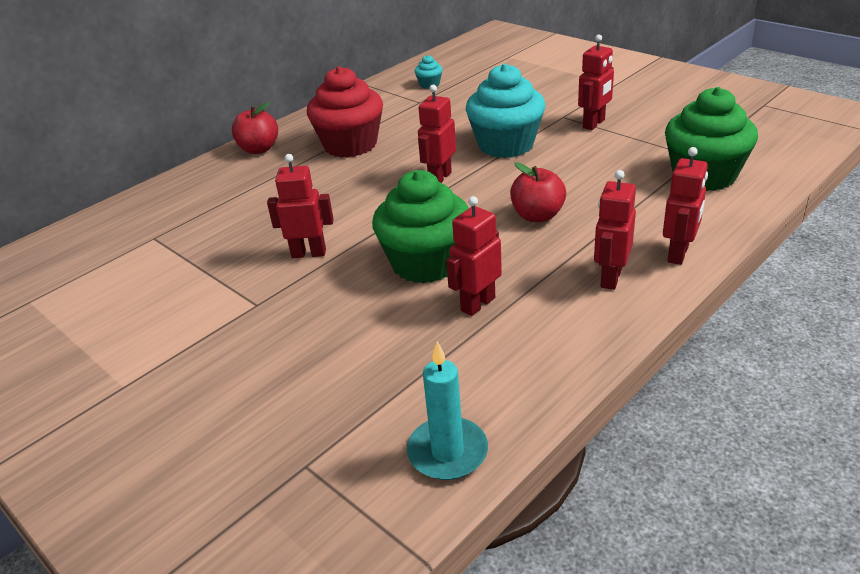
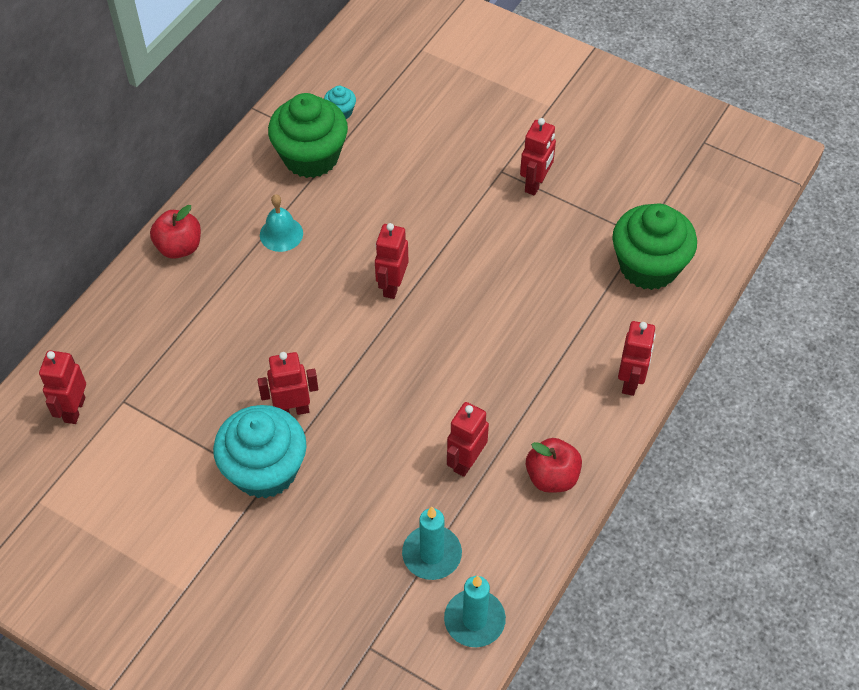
camera: 15 degrees left, 20 degrees up
(350, 145) = (281, 234): red cupcake -> turquoise bell
(414, 381) = (432, 554): none -> turquoise candle
(425, 263) = (408, 413): green cupcake -> green cupcake (311, 157)
(506, 145) = (449, 226): turquoise cupcake -> turquoise cupcake (265, 470)
(537, 216) = (499, 338): red apple -> red apple (552, 477)
(610, 278) = (575, 418): red robot -> red robot (74, 409)

